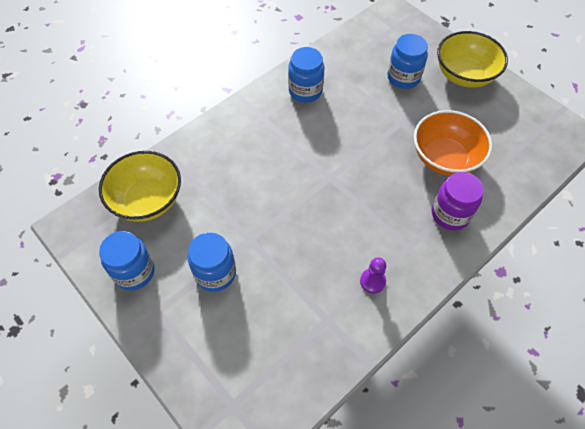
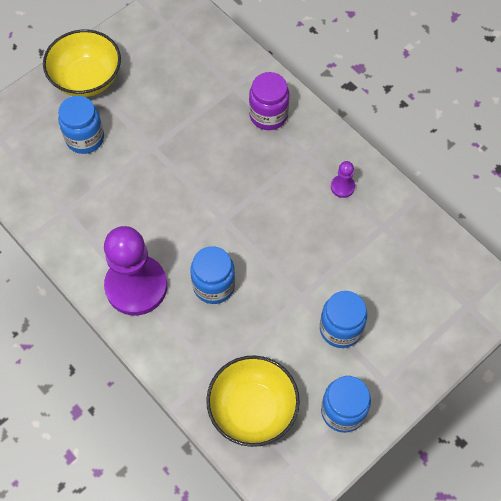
camera: 90 degrees left, 5 degrees up
(265, 117) = (136, 286): none -> purple pawn
(305, 91) = (97, 242): blue jar -> blue jar (214, 285)
(445, 158) = (201, 111): orange bowl -> none

